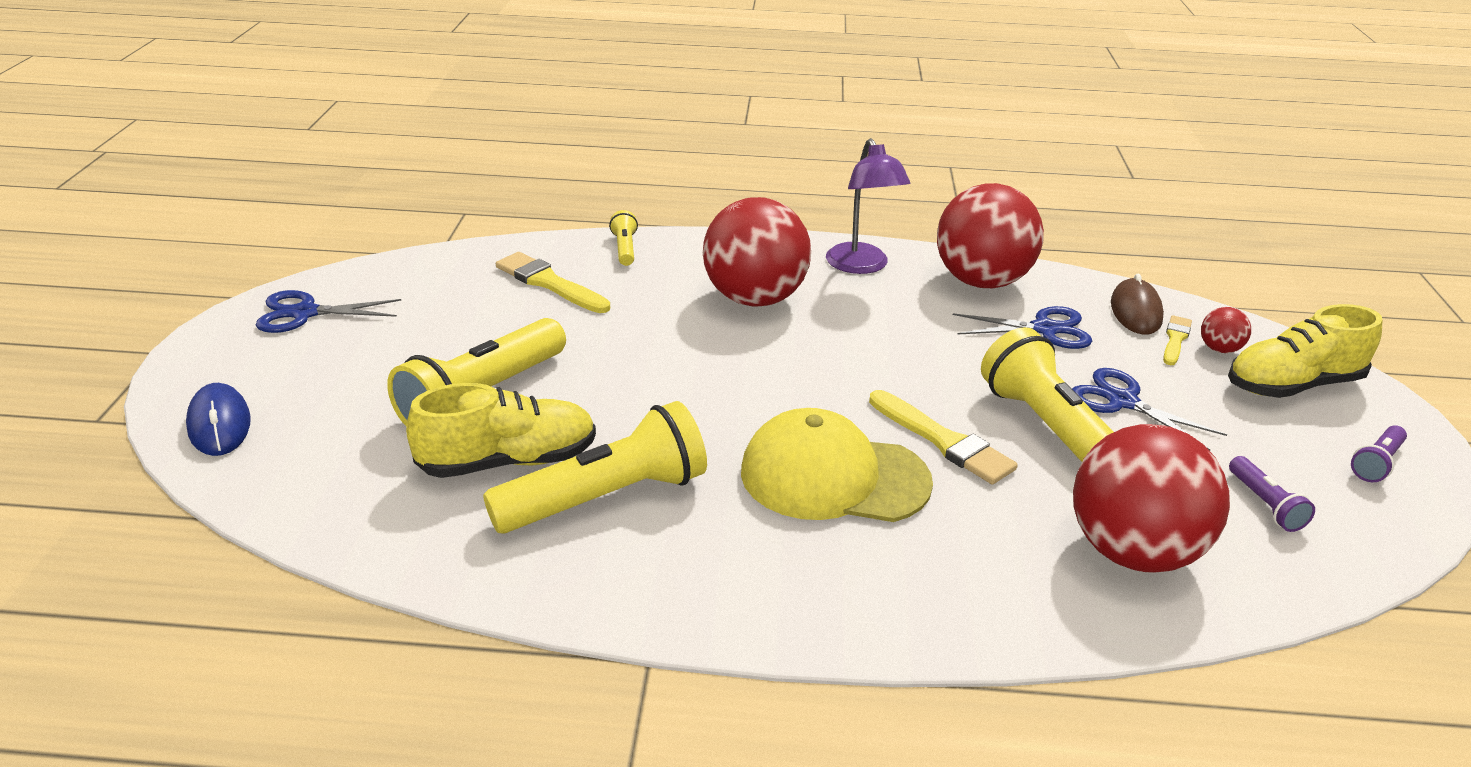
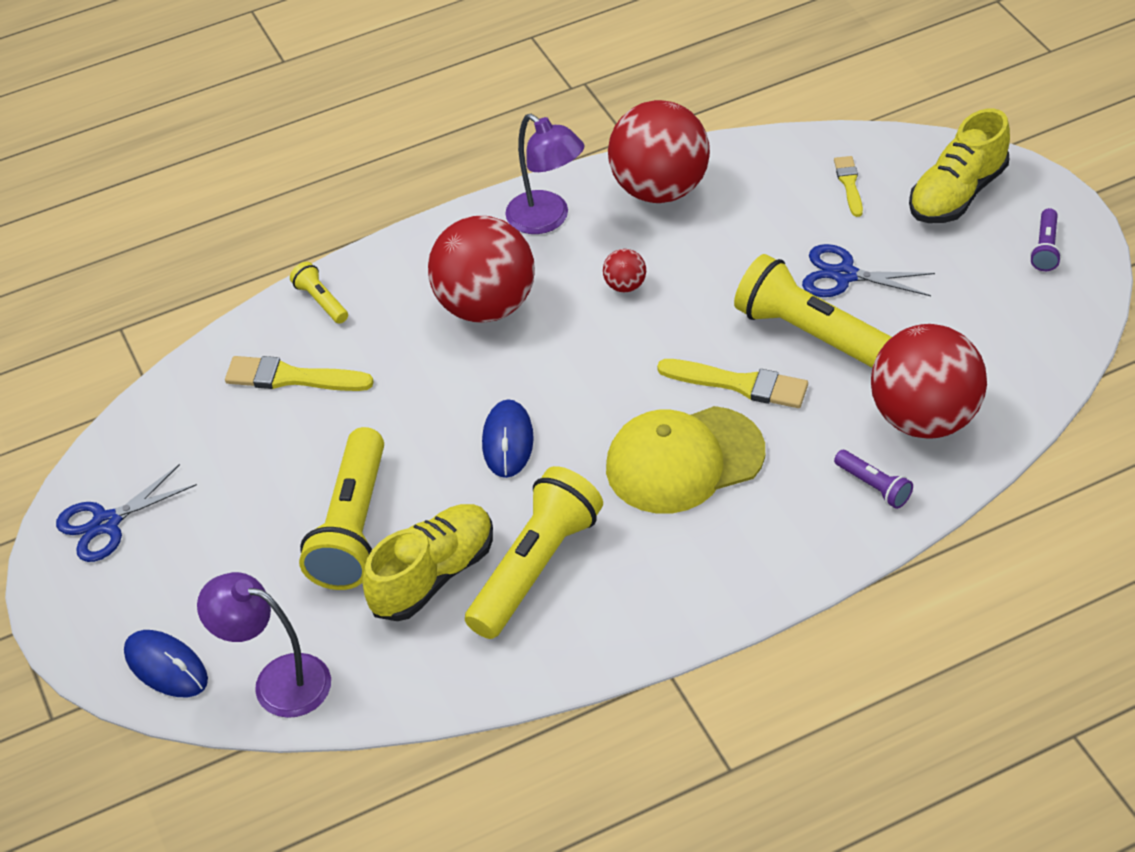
camera: 25 degrees left, 15 degrees up
(287, 478) = (277, 681): none -> purple lamp
(679, 393) = (507, 441): none -> blue mouse
(1044, 329) = (744, 223): blue scissors -> none
(1136, 311) = (802, 165): brown mouse -> none
(1219, 349) = (887, 179): red ball -> red ball (625, 285)
(1265, 504) = (989, 328): purple flashlight -> purple flashlight (873, 486)

